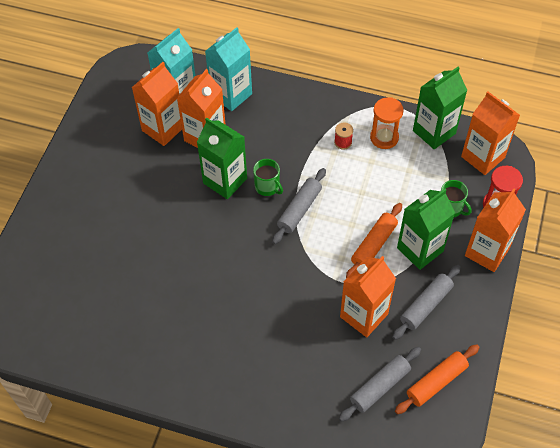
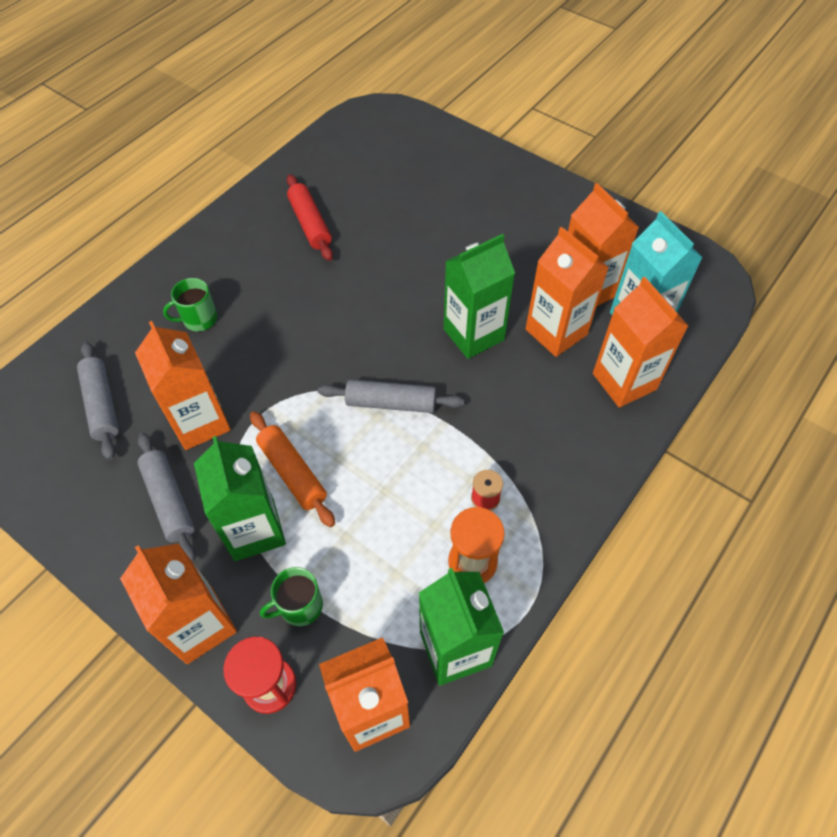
camera: 110 degrees right, 0 degrees up
(154, 323) = (310, 224): none -> red rolling pin
(231, 95) = (624, 381): turquoise carton -> orange carton
(267, 187) = (444, 378): green mug -> green mug (199, 319)
(299, 210) = (391, 403): grey rolling pin -> grey rolling pin turned 45 degrees counterclockwise
(436, 382) = (65, 469): orange rolling pin -> none

